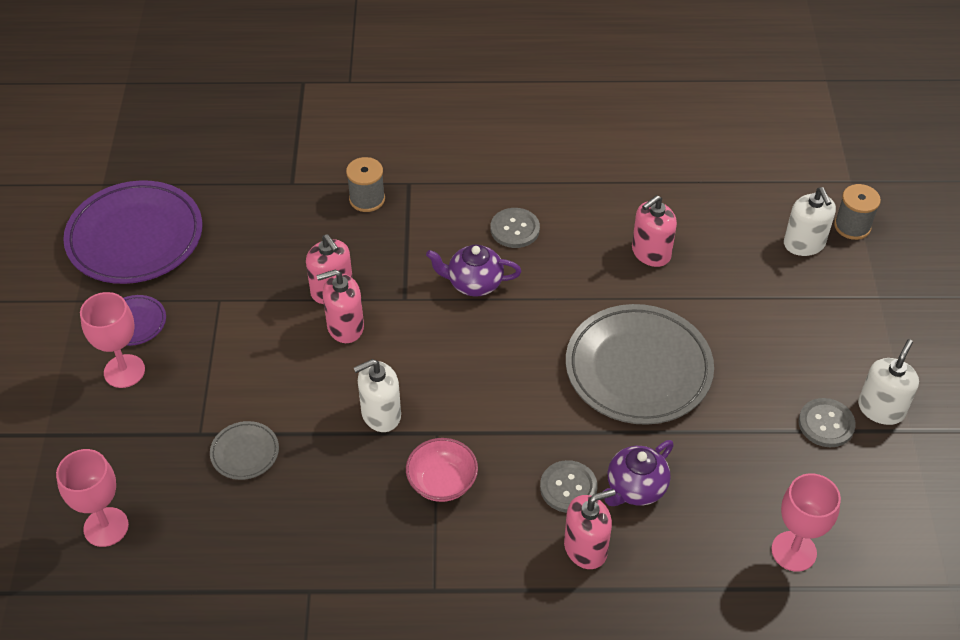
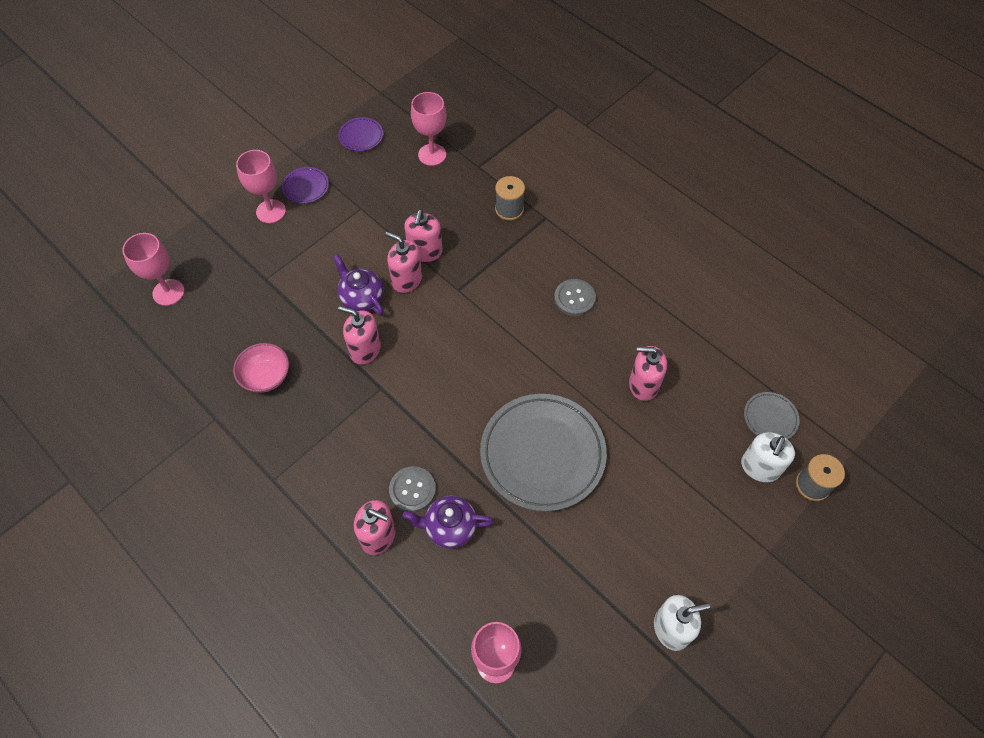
camera: 45 degrees right, 10 degrees up
(135, 237) = (361, 136): purple plate -> purple plate, size x0.45
(232, 204) = (432, 155): none -> pink goblet
(245, 453) = (274, 310): grey plate -> grey plate (770, 418)
(381, 414) = (365, 349): white soap dispenser -> pink soap dispenser
(442, 482) = (349, 420): pink bowl -> pink bowl (266, 376)
(474, 283) = (509, 313): purple teapot -> purple teapot (361, 298)
(826, 424) = (620, 602): grey button -> none

